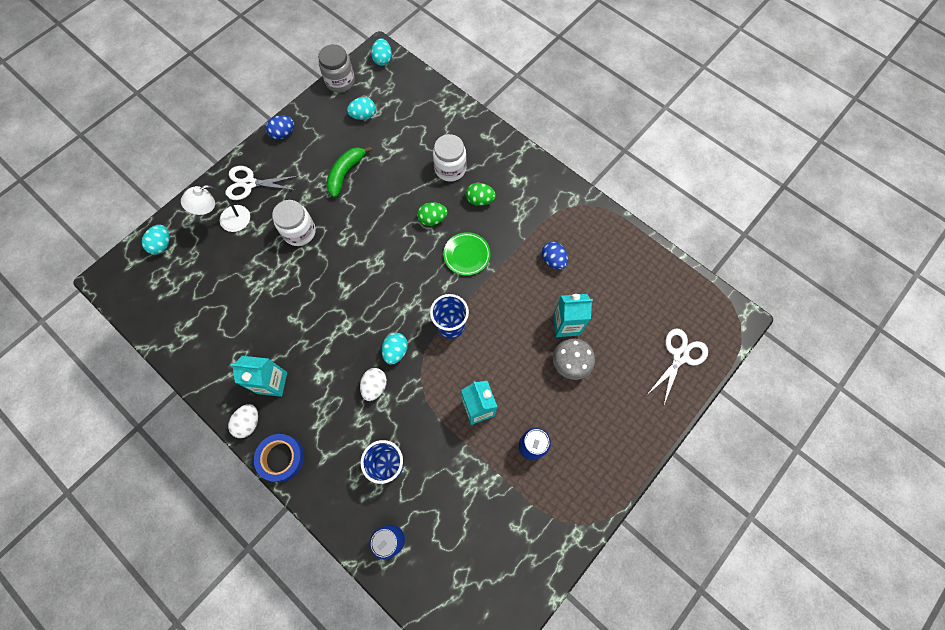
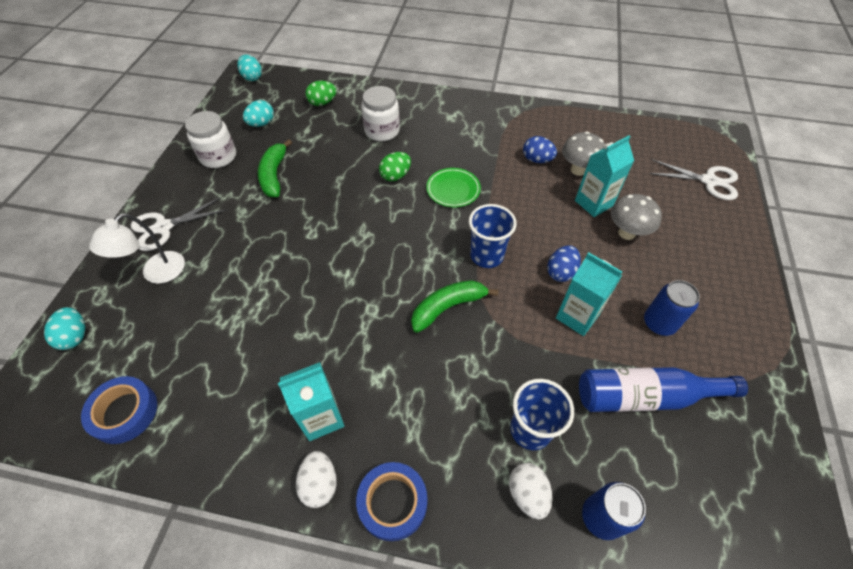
camera: 30 degrees left, 15 degrees down
(168, 315) = (124, 412): none -> blue tape
(283, 134) = (179, 169): blue egg -> blue egg (561, 272)
(299, 232) = (255, 246): white jar -> white jar (218, 157)
(340, 81) = (217, 107): grey jar -> none
(375, 386) = (451, 354): white egg -> white egg (527, 494)
(396, 351) = (447, 307): turquoise egg -> green banana
(478, 488) = (645, 396): none -> blue bottle
(480, 200) = (430, 143): green egg -> green egg (322, 103)
(579, 287) = (578, 170): none -> grey mushroom
(680, 356) = (709, 181): white scissors -> white scissors turned 105 degrees clockwise

